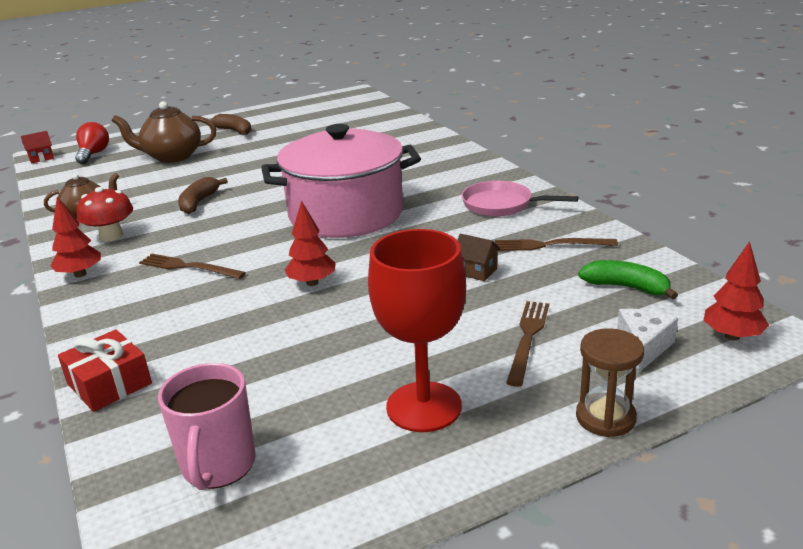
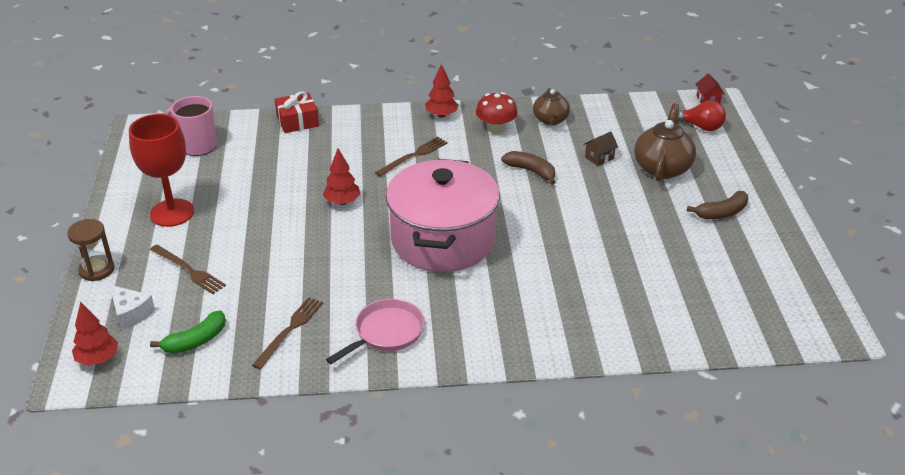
camera: 110 degrees right, 10 degrees up
(476, 271) = (287, 277): brown house -> brown house (599, 158)

